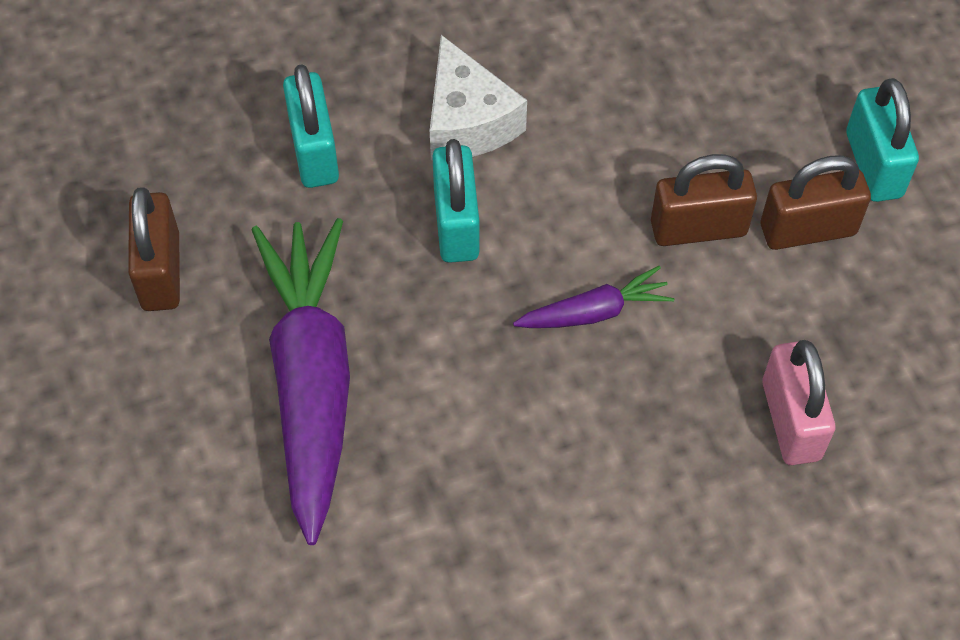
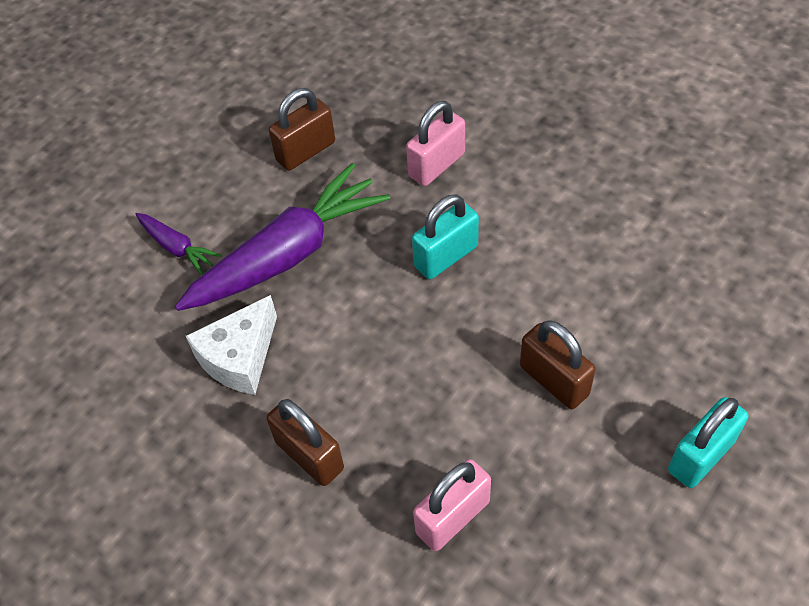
camera: 60 degrees right, 5 degrees down
(314, 151) = (437, 165): turquoise padlock -> pink padlock
(467, 122) = (522, 219): white cheese -> white cheese (239, 358)
(595, 312) = (444, 360): purple carrot -> purple carrot (177, 248)
(808, 230) = (610, 444): brown padlock -> brown padlock (309, 455)

